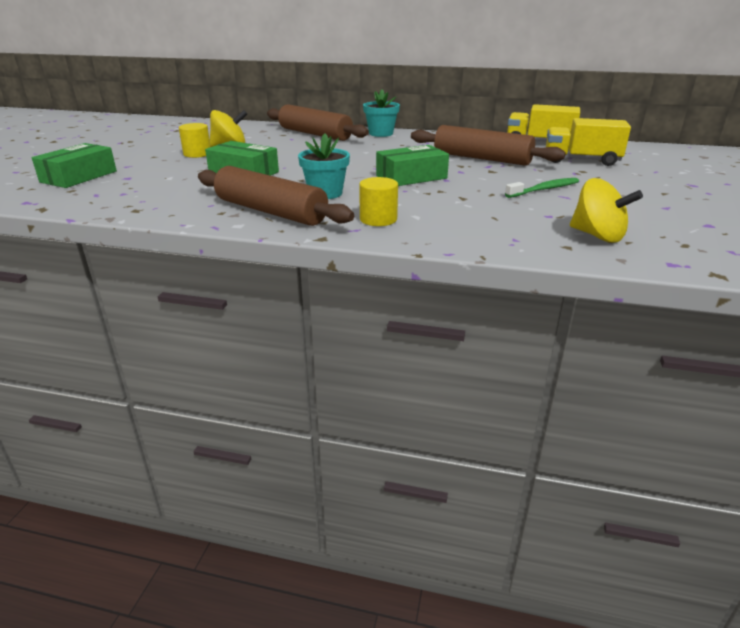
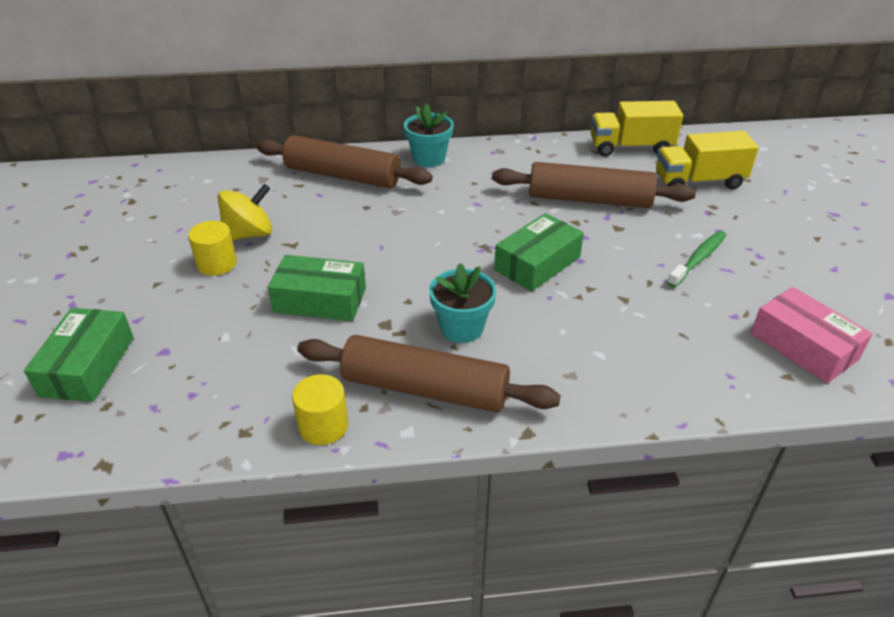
camera: 20 degrees left, 10 degrees up
(378, 219) = (563, 373): yellow cylinder -> yellow cylinder (323, 426)
(597, 236) = (803, 346): yellow spinning top -> pink box

